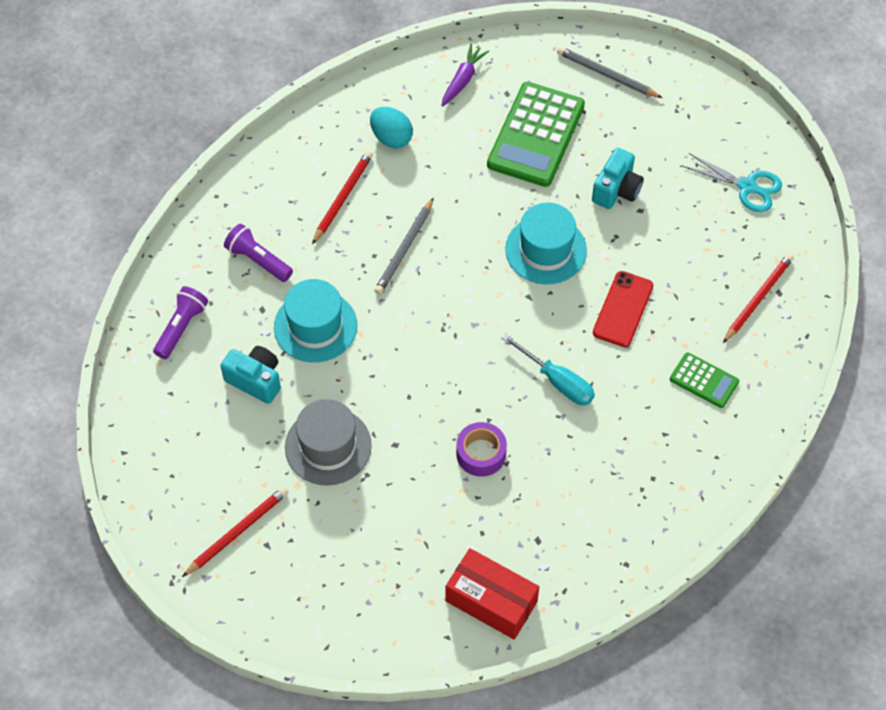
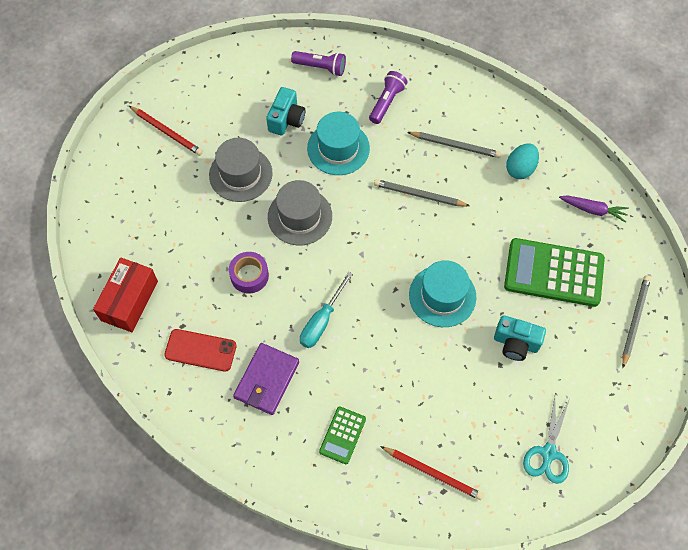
camera: 80 degrees right, 5 degrees up
(342, 197) = (455, 145): red pencil -> grey pencil
(407, 385) = (300, 216): none -> grey hat
(623, 309) = (398, 362): red phone -> red phone (200, 350)
(625, 451) = (267, 380): none -> purple wallet

